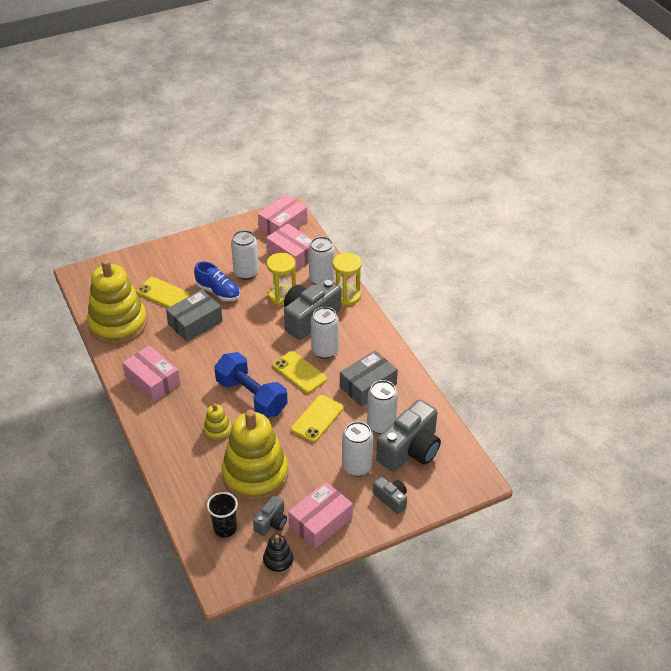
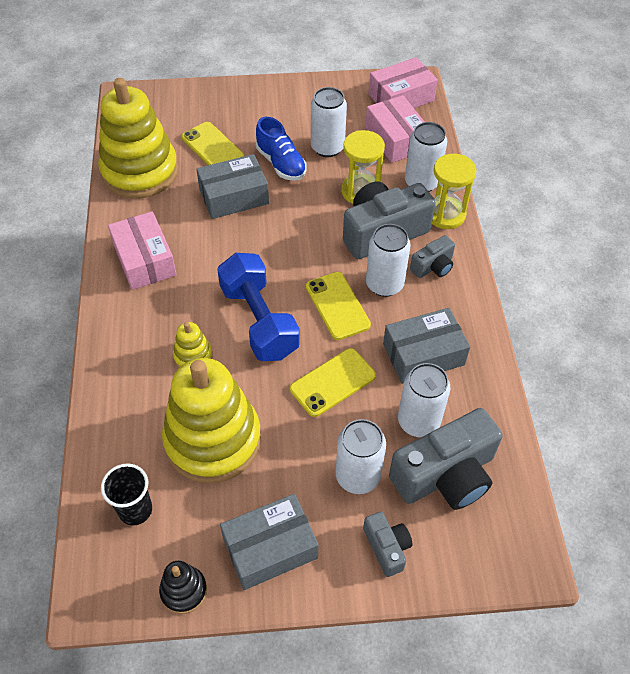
camera: 20 degrees right, 10 degrees up
(271, 522) = (202, 523): grey camera -> grey camera (433, 266)
(320, 522) = (270, 548): pink box -> grey box

